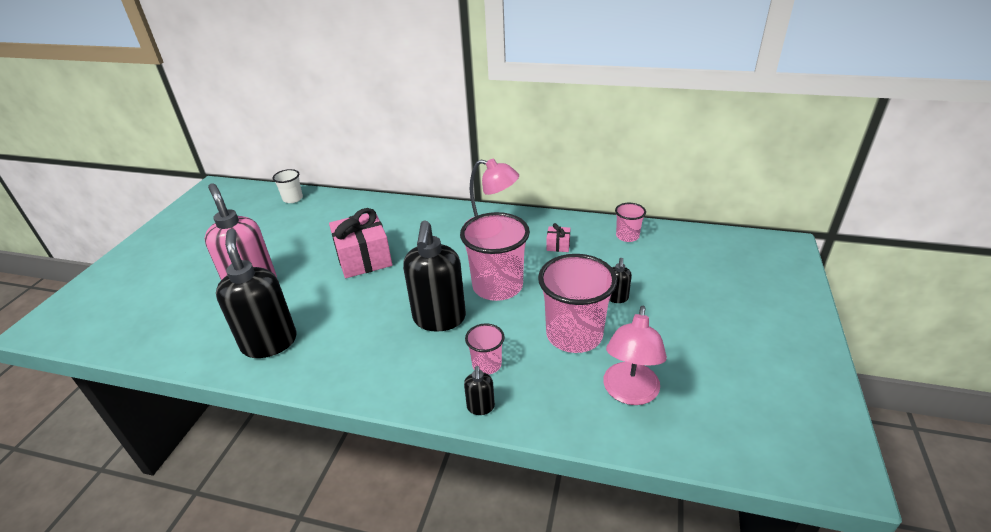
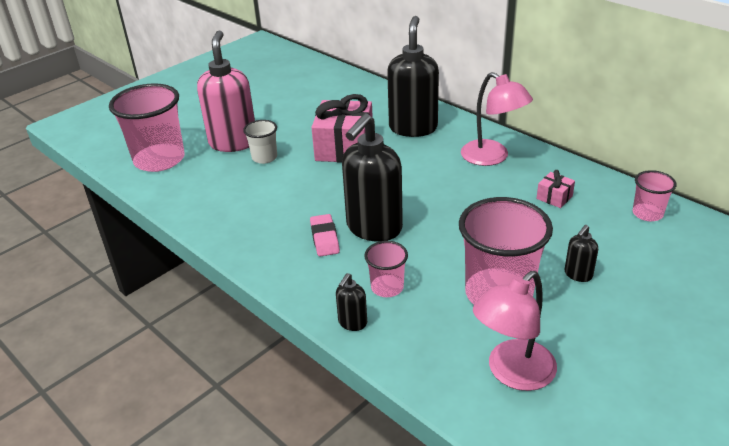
camera: 30 degrees right, 0 degrees up
(269, 342) = (215, 196): black soap dispenser -> black soap dispenser (413, 128)
(293, 199) = (319, 71): white cup -> white cup (264, 157)
(403, 343) = (324, 238): none -> pink eraser
(497, 286) = (455, 217): pink cup -> pink cup (159, 160)

